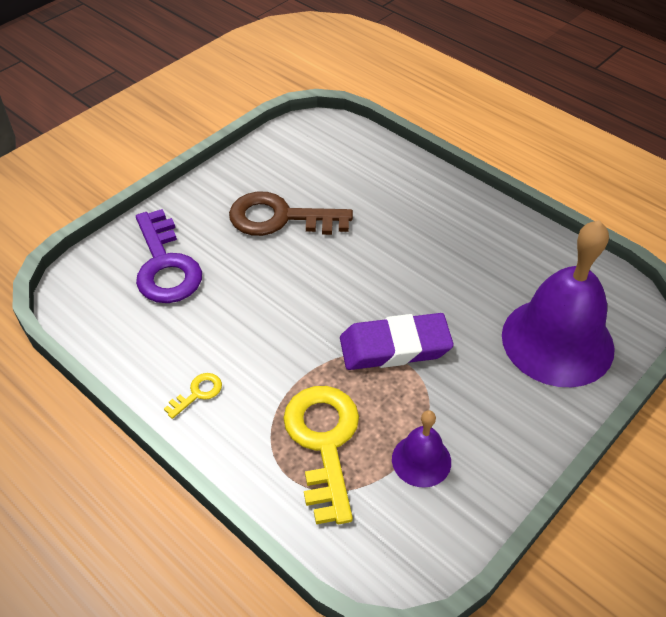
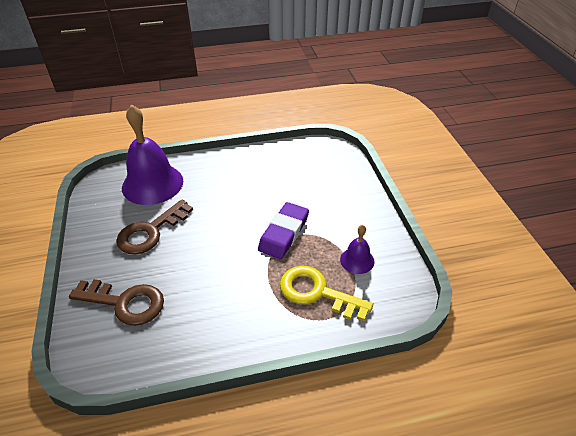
camera: 55 degrees left, 5 degrees down
(165, 265) = (125, 303): purple key -> brown key
(197, 393) = (237, 333): yellow key -> none
(557, 341) = (331, 179): purple bell -> purple bell (152, 184)

